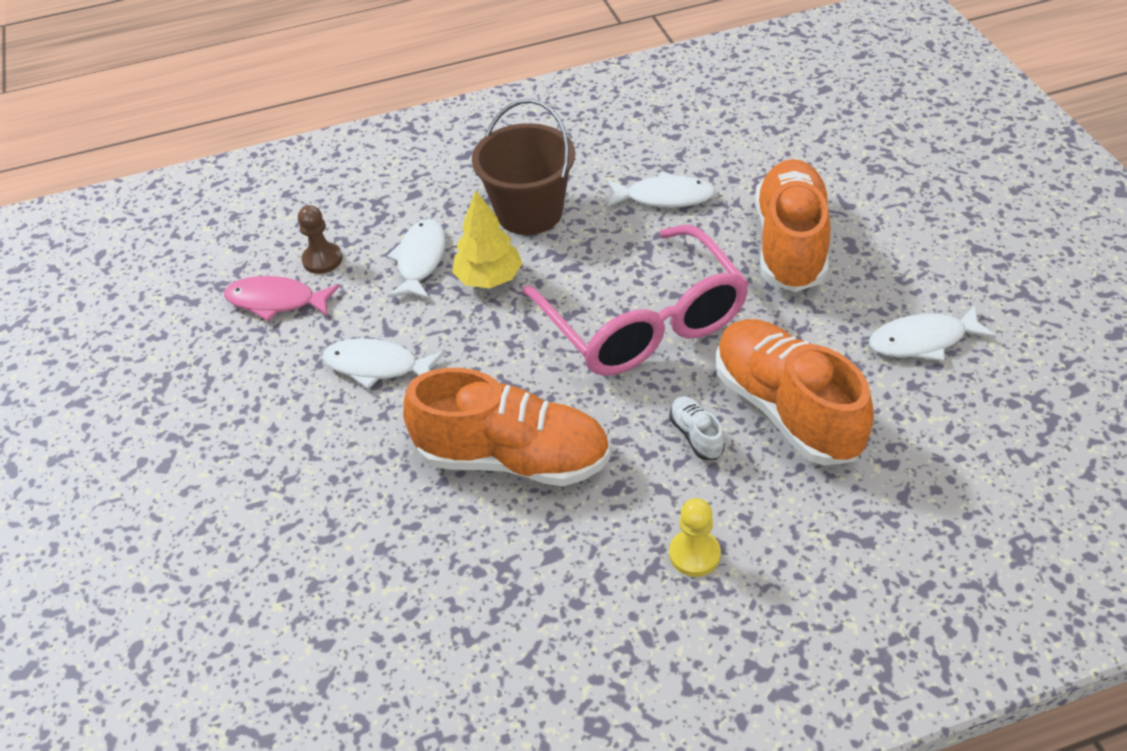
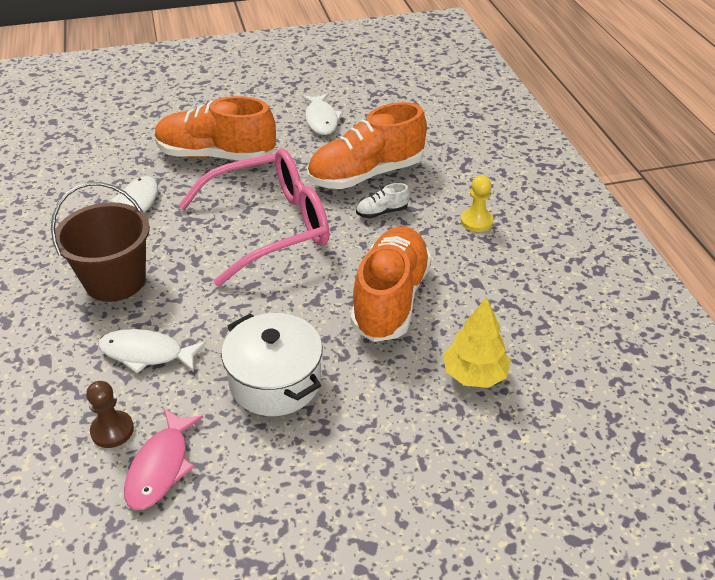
camera: 90 degrees left, 5 degrees down
(377, 366) = (275, 381): white fish -> white pot
(489, 278) = (190, 308): yellow tree -> yellow tree (474, 375)

